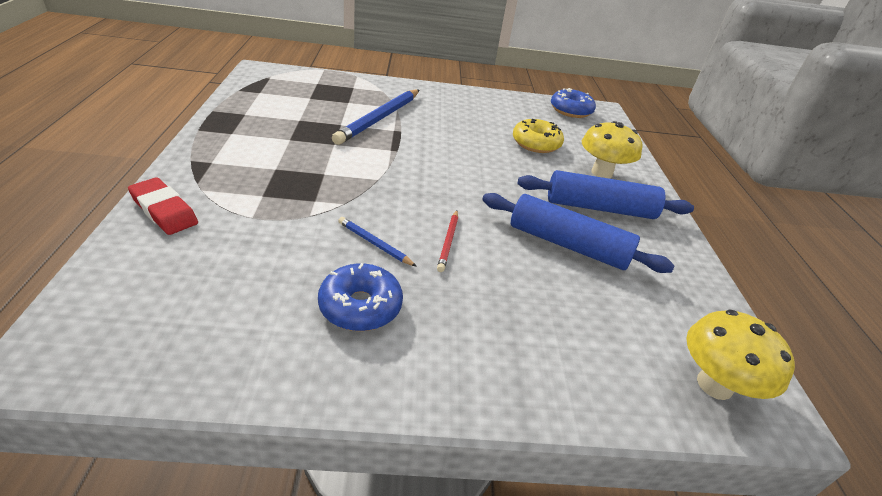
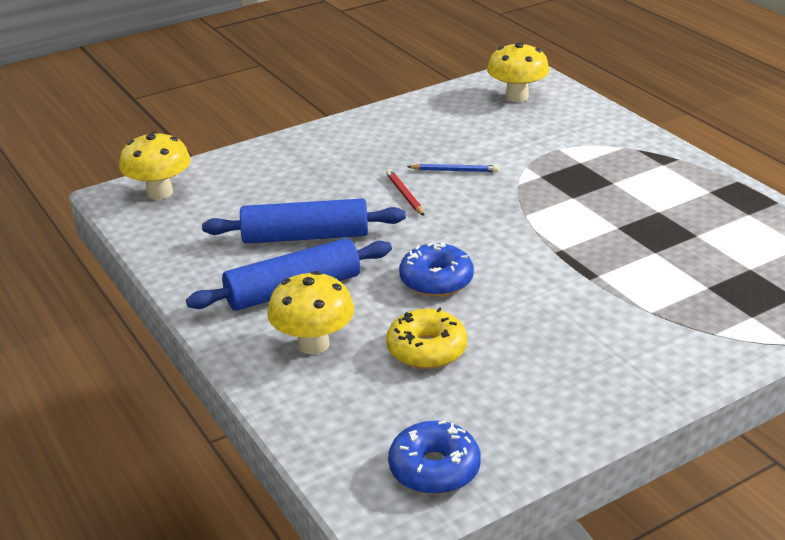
camera: 155 degrees right, 5 degrees down
(150, 311) = (517, 97): none -> yellow mushroom
(164, 210) = (614, 128): red eraser -> none
(360, 306) = (415, 140): blue donut -> blue donut (436, 280)
(379, 119) = (636, 282): blue pencil -> none

